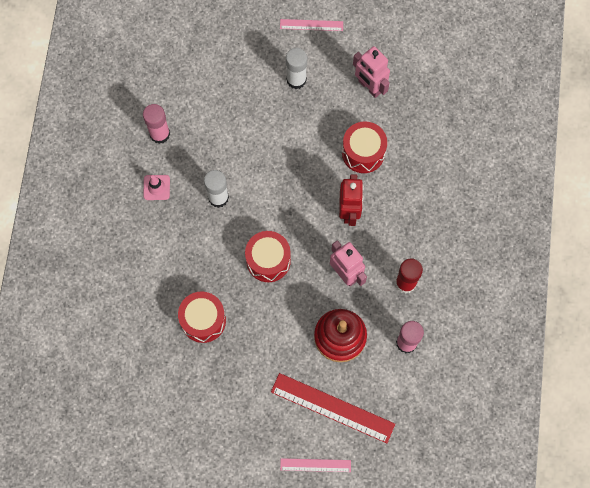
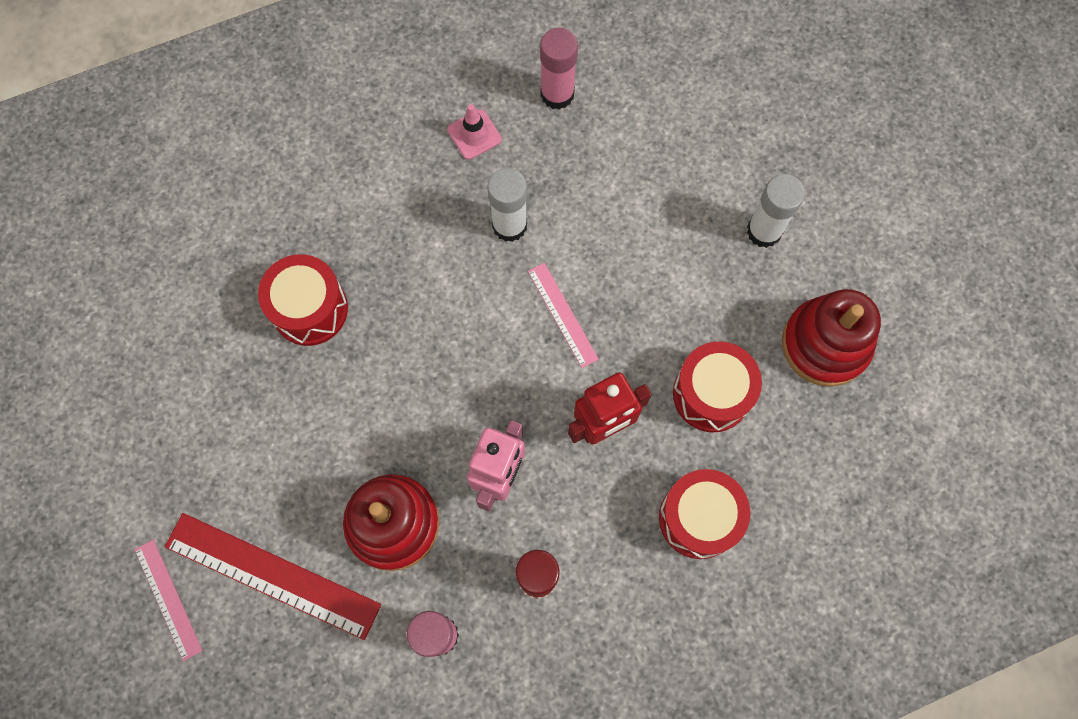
camera: 60 degrees right, 0 degrees up
(268, 260) = (453, 349): red drum -> red drum (699, 518)
(311, 25) = (866, 204): pink ruler -> pink ruler (562, 314)
(332, 408) = (272, 575): red ruler -> red ruler turned 60 degrees counterclockwise
(369, 87) = (825, 344): pink robot -> red stacking toy

